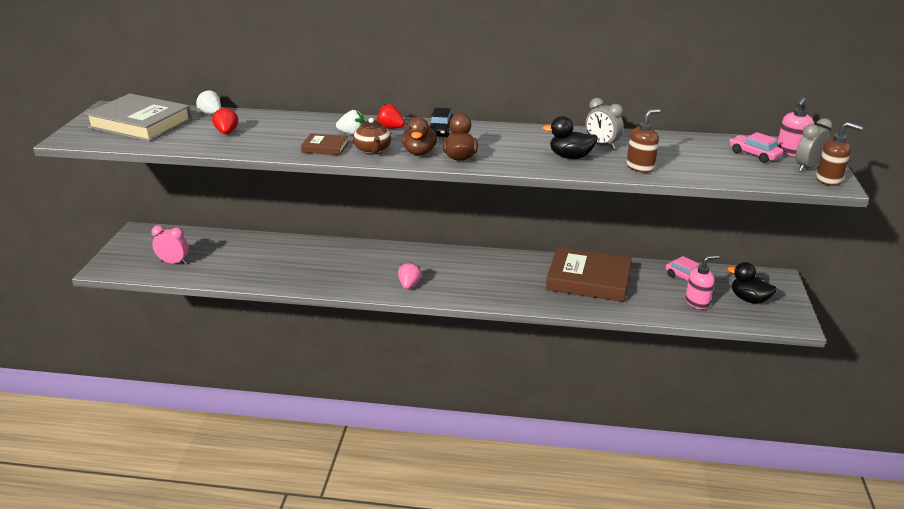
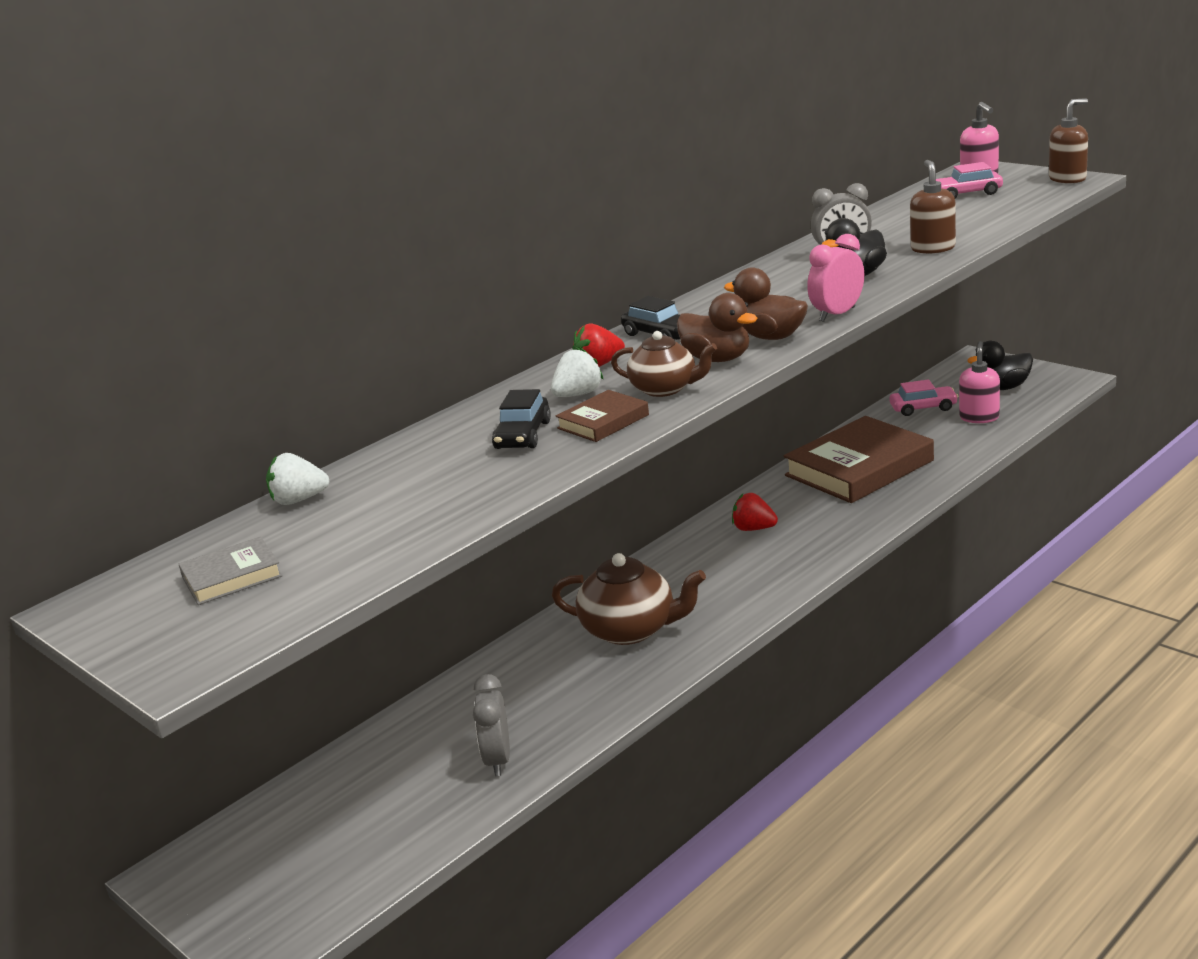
camera: 50 degrees left, 5 degrees down
(140, 124) = (232, 577): grey book -> grey book, size x0.47
(174, 262) = (360, 843): pink clock -> pink clock (837, 314)
(227, 132) = (414, 495): red strawberry -> red strawberry (753, 529)
(299, 135) = (523, 435): none -> black car
(368, 267) = (630, 630): none -> brown teapot
(409, 285) = (723, 605): pink strawberry -> none
(807, 167) = (1027, 180): grey clock -> grey clock (498, 760)

